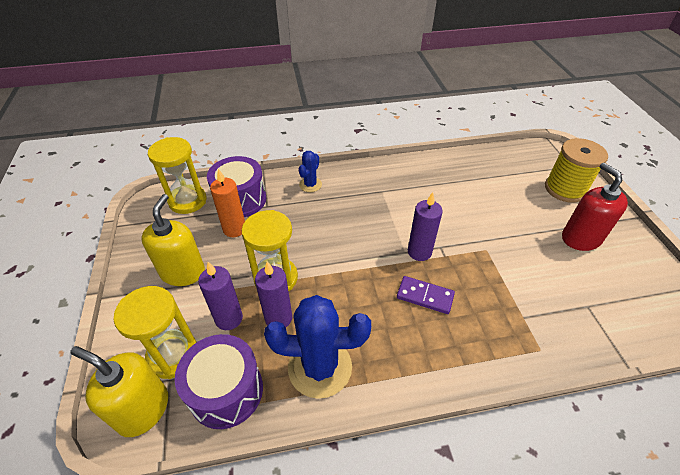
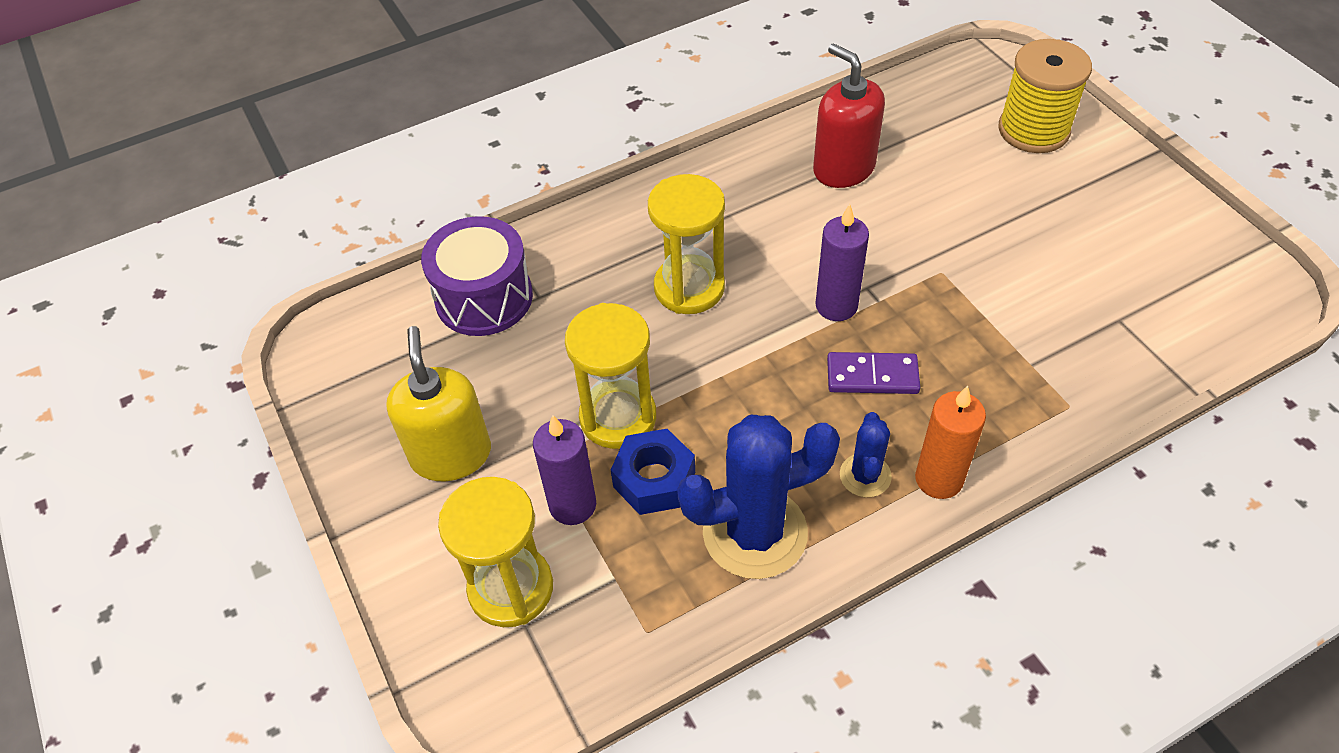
camera: 15 degrees left, 5 degrees up
(143, 409) = (509, 679): yellow soap dispenser -> none
(188, 201) = (386, 327): yellow hourglass -> yellow hourglass (689, 288)
(226, 391) = (626, 612): purple drum -> none
(234, 229) = (502, 354): orange candle -> orange candle (939, 479)
(278, 318) = (654, 479): purple candle -> blue nut
(310, 185) = (598, 236): blue cactus -> blue cactus (865, 475)
(580, 238) = (1081, 211): red soap dispenser -> red soap dispenser (843, 168)

